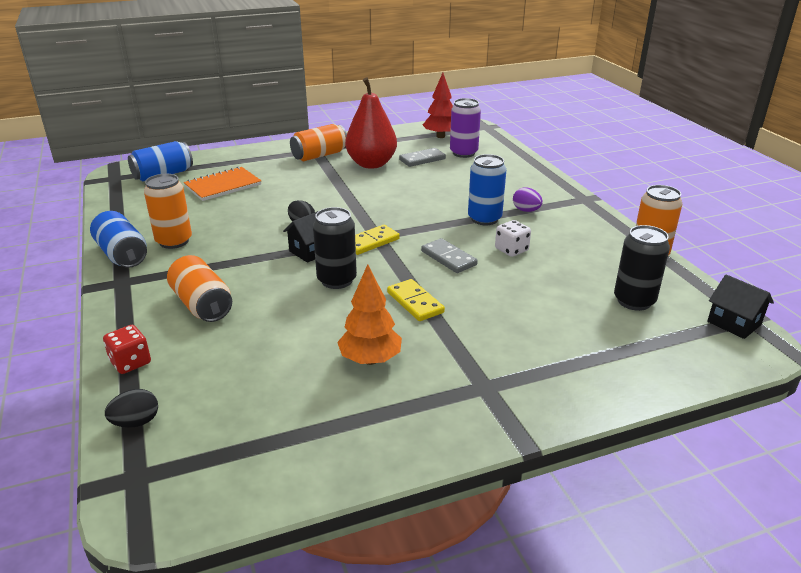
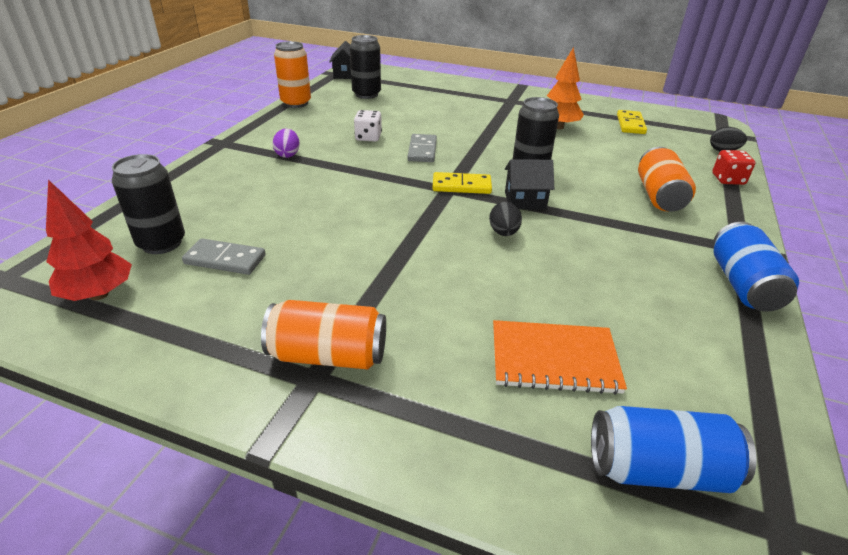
camera: 140 degrees left, 5 degrees up
(174, 241) = (671, 276): orange can -> none
(371, 164) = (294, 287): red pear -> none
(415, 302) = (492, 138): yellow domino -> yellow domino (630, 124)
(463, 153) = (161, 243): purple can -> black can
(484, 219) = (334, 163): blue can -> none

